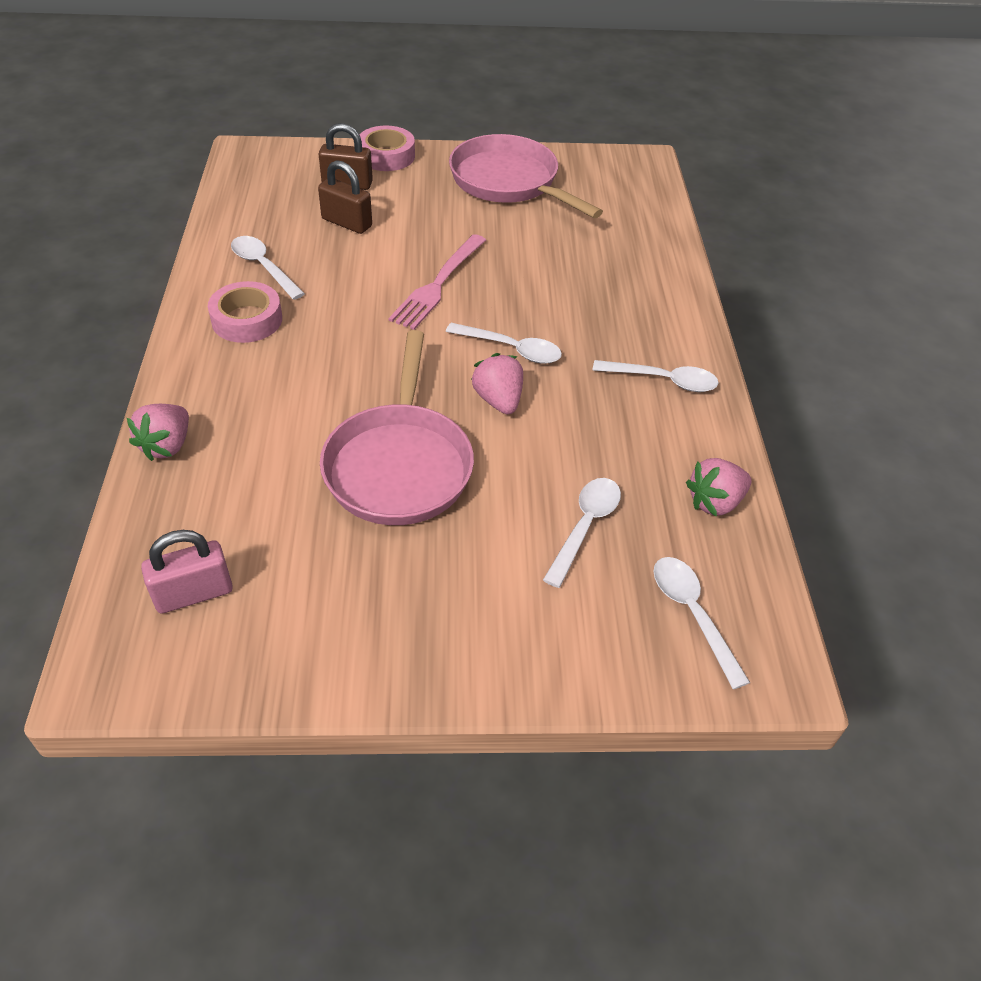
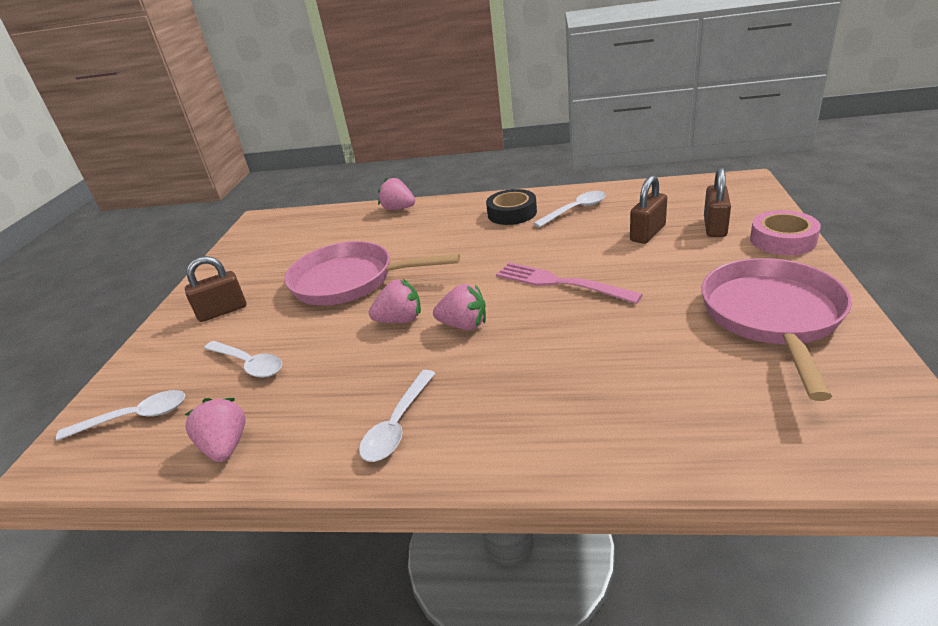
camera: 105 degrees right, 15 degrees down
(194, 593) = (290, 231): pink padlock -> none
(247, 320) = (512, 213): pink tape -> black tape
(461, 606) = (222, 311): none -> brown padlock
(509, 182) = (772, 317): pink pan -> pink pan turned 45 degrees counterclockwise
(511, 349) = (464, 325): white spoon -> pink strawberry

